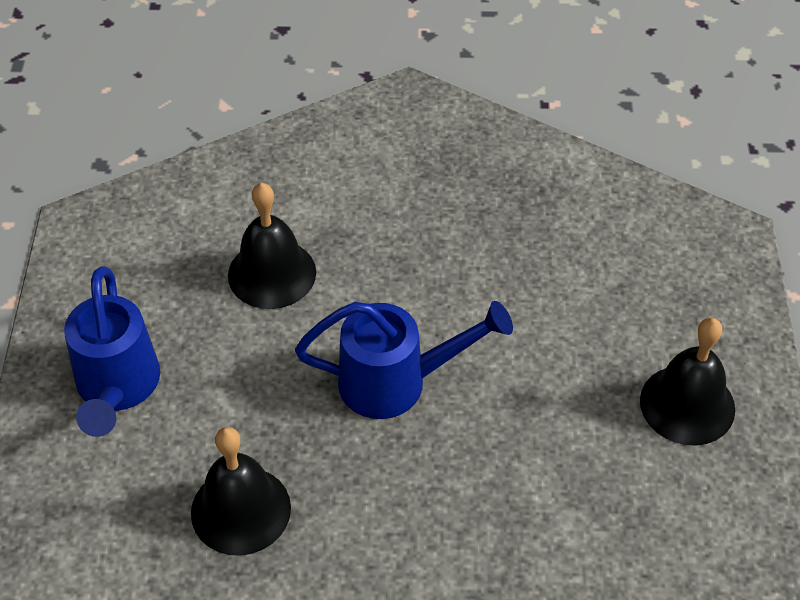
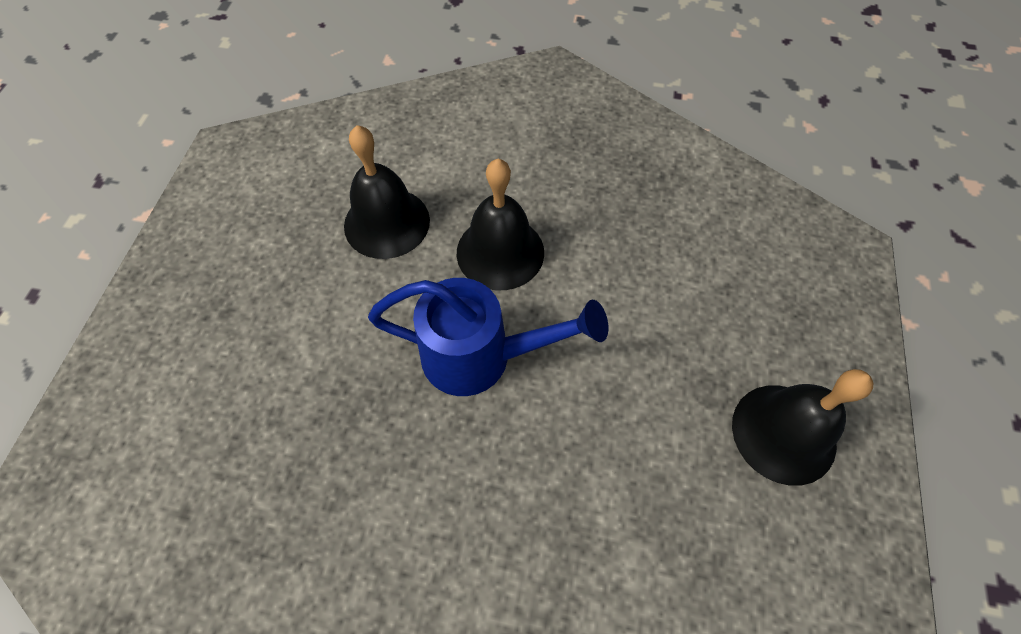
camera: 10 degrees right, 10 degrees up
(117, 388) = (207, 319): blue watering can -> none
(241, 510) = (286, 478): black bell -> black bell (500, 252)

